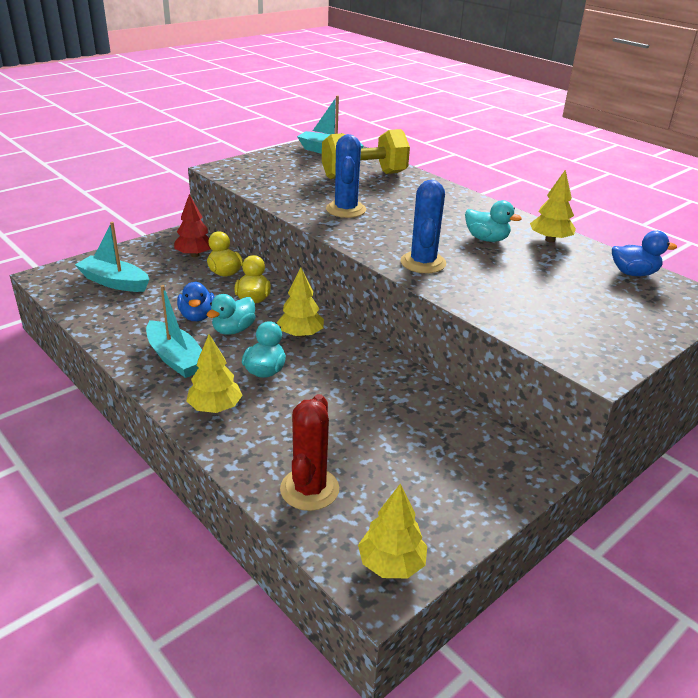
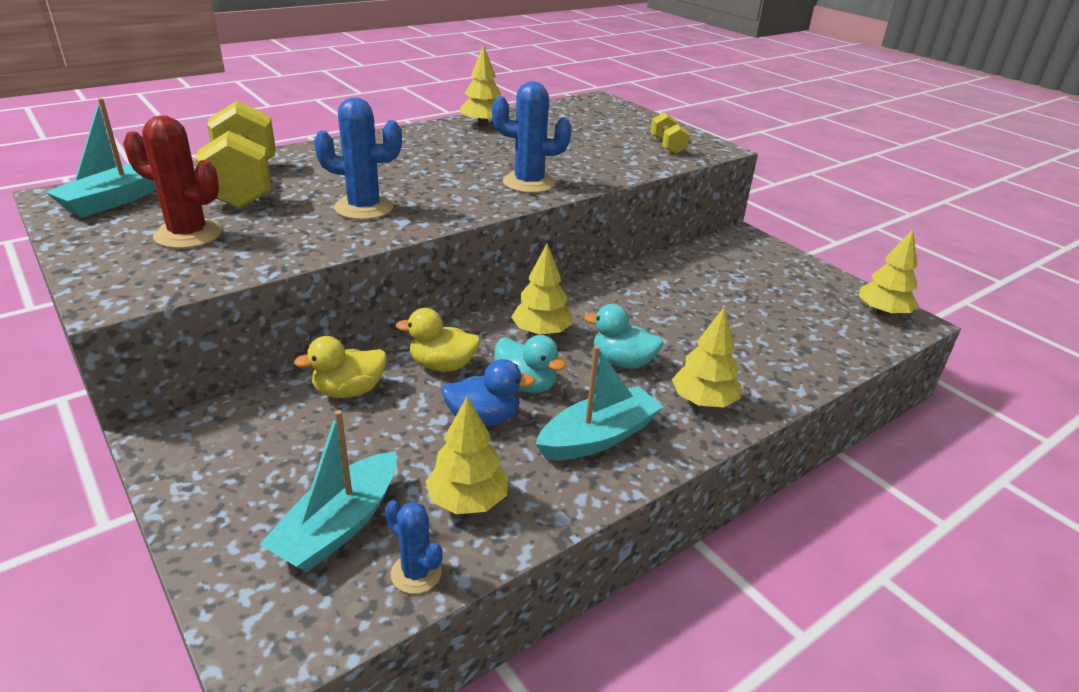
camera: 85 degrees left, 0 degrees up
(77, 304) = (416, 573): none -> blue cactus
(125, 315) = (467, 500): none -> yellow tree
(194, 255) = (267, 424): red tree -> none
(309, 489) = (815, 344): red cactus -> red cactus (188, 234)
(486, 239) = (475, 148): turquoise duck -> none
(577, 336) = (667, 146): none -> yellow dumbbell
(633, 273) = (556, 110): blue duck -> none

